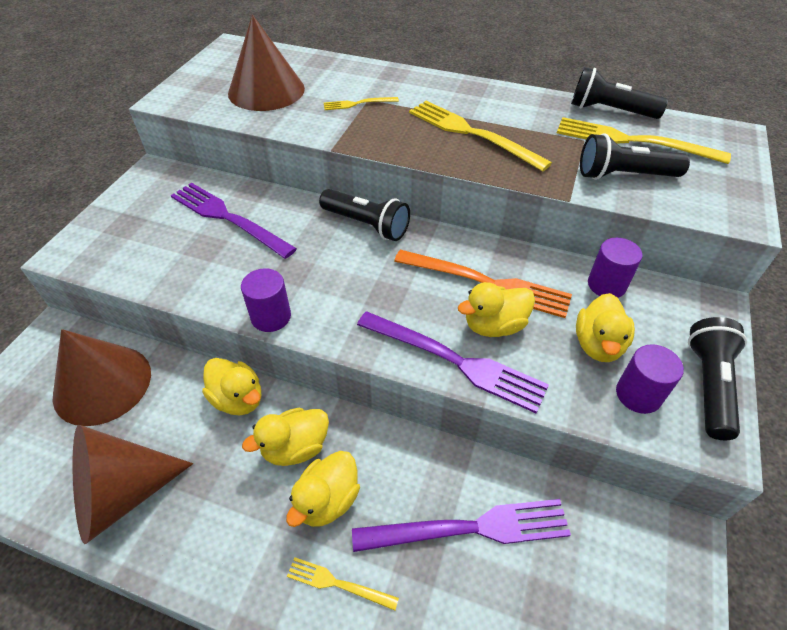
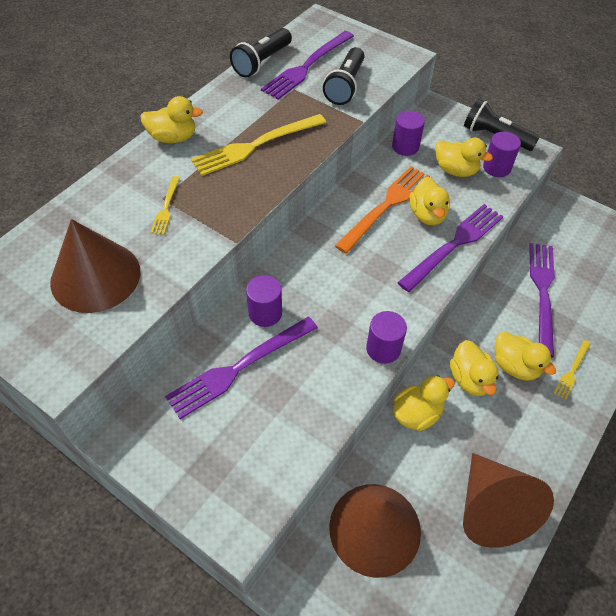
camera: 75 degrees left, 5 degrees up
(295, 221) = (265, 313): none -> purple cylinder
(366, 224) = (291, 262): black flashlight -> none
(450, 87) = (173, 137): none -> yellow duck
(632, 141) = (307, 66): yellow fork -> purple fork

